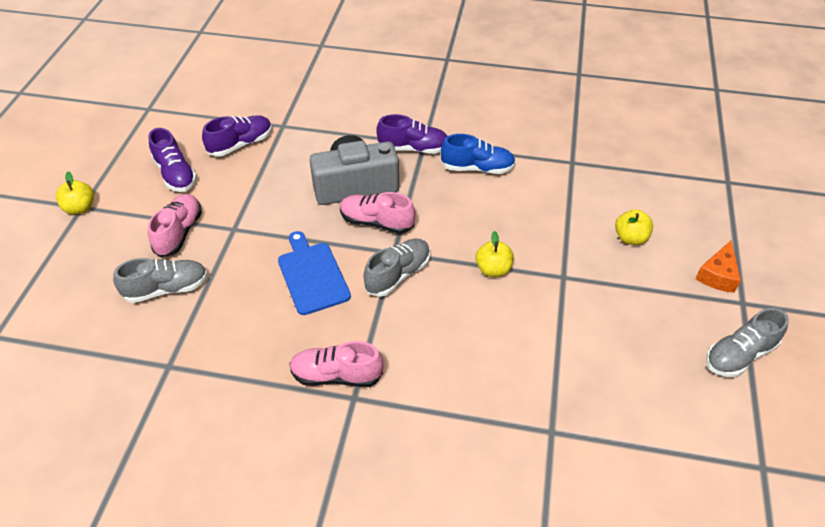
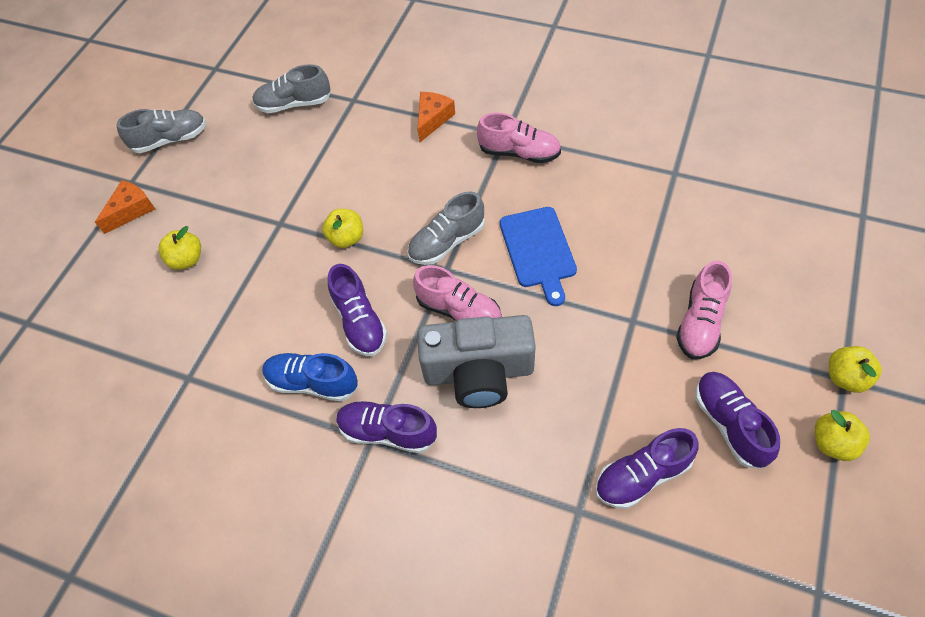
camera: 165 degrees left, 10 degrees up
(108, 171) = (832, 443): none -> yellow apple
(167, 289) = (696, 250): grey shoe -> grey shoe (294, 104)
(444, 411) = (433, 119): none -> orange cheese
(456, 207) = (359, 322): none -> purple shoe

